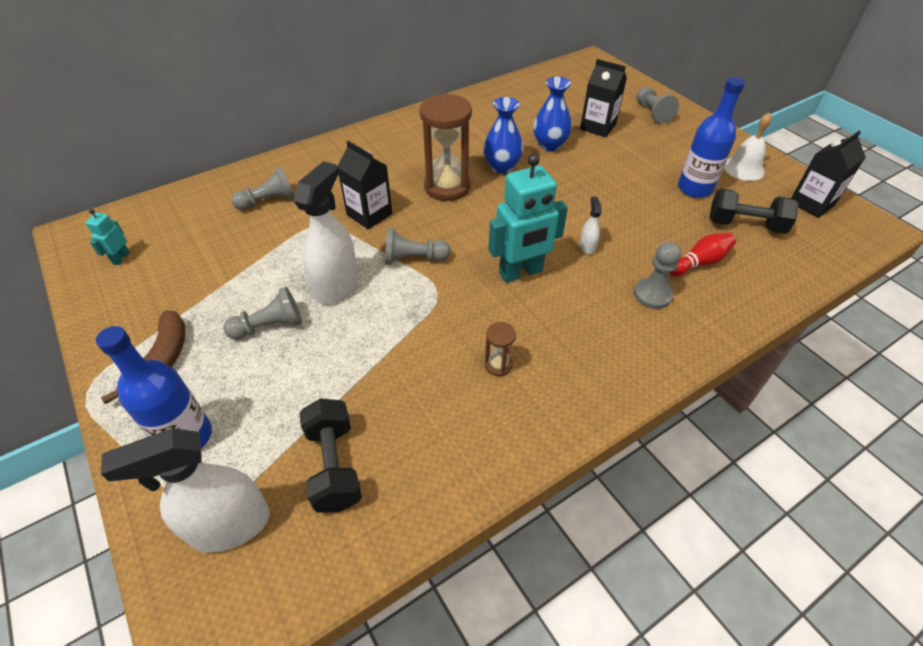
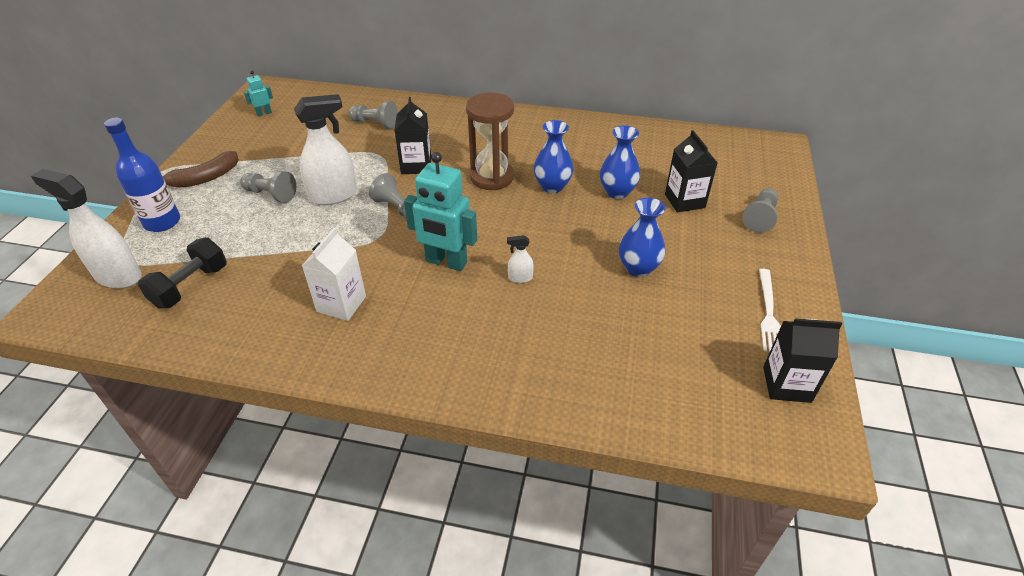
camera: 45 degrees right, 5 degrees down
(498, 365) = (341, 304): brown hourglass -> white carton
(587, 246) = (520, 278): white spray bottle -> white spray bottle turned 135 degrees counterclockwise
(642, 188) = (638, 268): none -> blue vase
(652, 294) = (509, 342): grey pawn -> none
(695, 188) = (687, 297): blue bottle -> none
(699, 262) = (586, 349): red bowling pin -> none
(743, 168) = (768, 313): white bell -> white fork
(745, 225) = (681, 353): black dumbbell -> none

